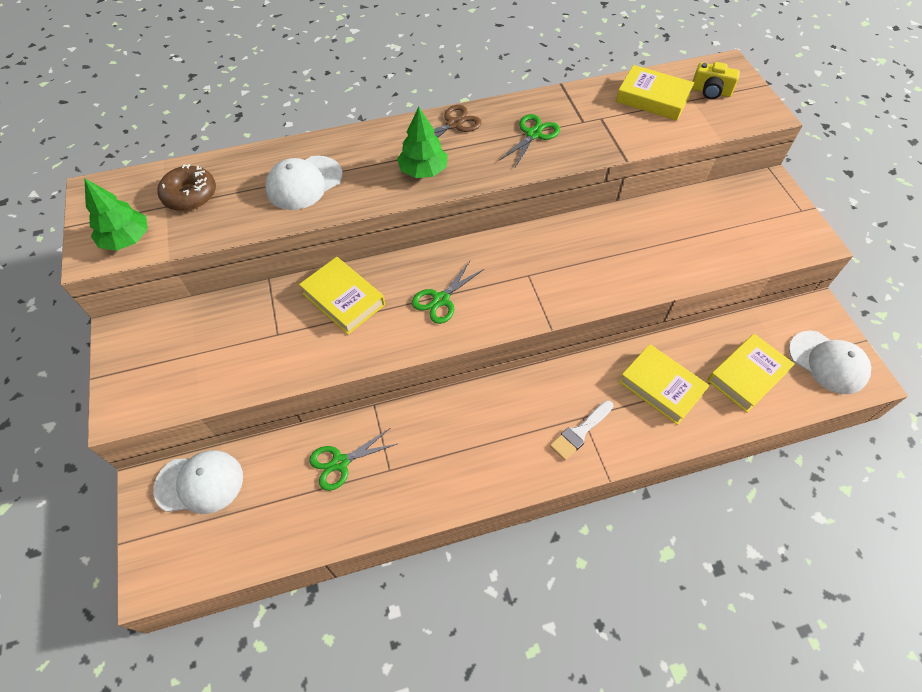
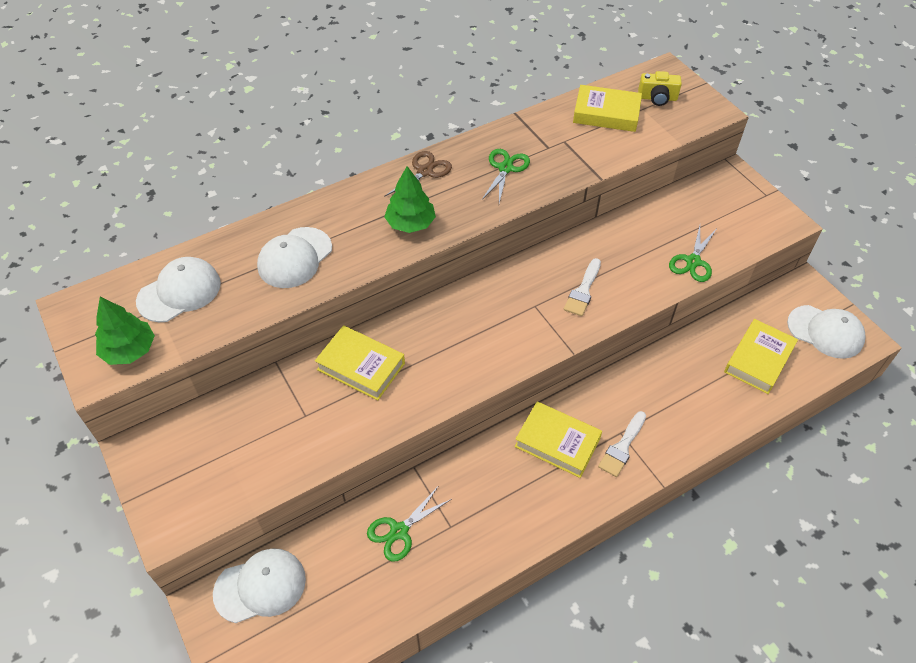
camera: 15 degrees left, 5 degrees down
(190, 195) = (179, 292): brown donut -> white cap
(441, 299) = (458, 347): green scissors -> green scissors (693, 261)
(580, 270) = (583, 291): none -> white brush
(661, 387) = (684, 387): yellow book -> yellow book (557, 442)

